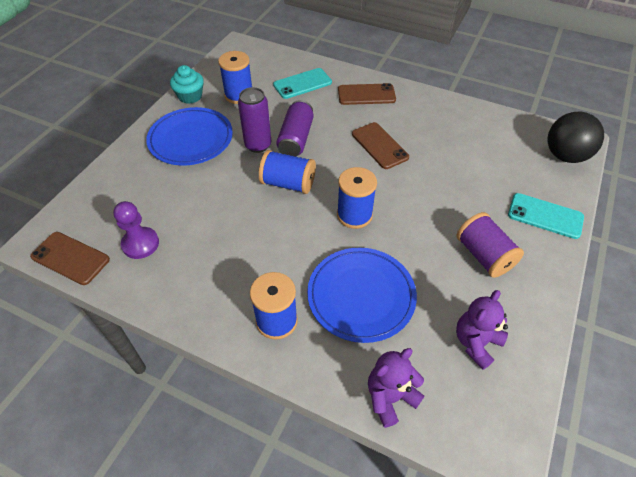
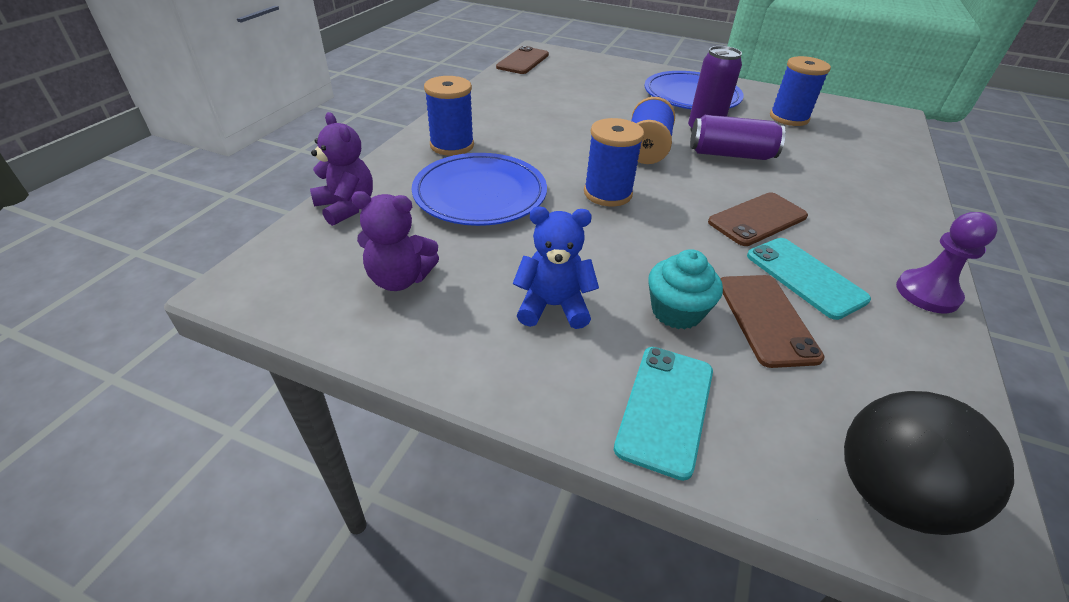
camera: 85 degrees right, 10 degrees down
(140, 244) = (541, 83): purple pawn -> purple pawn (927, 293)
(190, 96) = (763, 92): turquoise cupcake -> turquoise cupcake (676, 311)
(302, 84) = (852, 159): turquoise phone -> turquoise phone (805, 277)
(366, 94) = (876, 212): brown phone -> brown phone (766, 319)
(476, 343) = (400, 279): purple teddy bear -> purple teddy bear turned 150 degrees clockwise
(483, 255) = (553, 306): purple spool -> blue teddy bear

